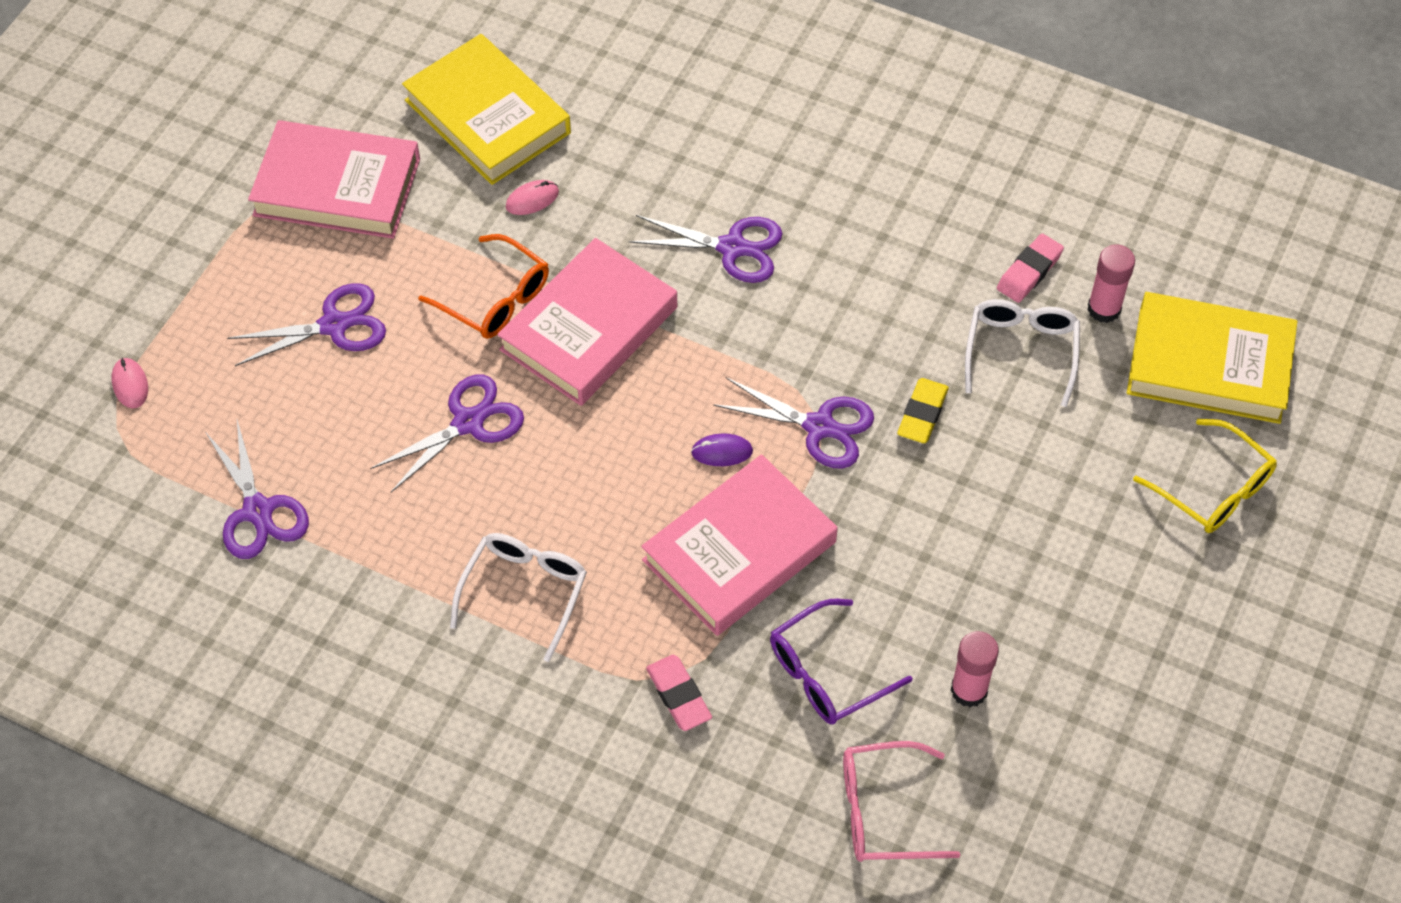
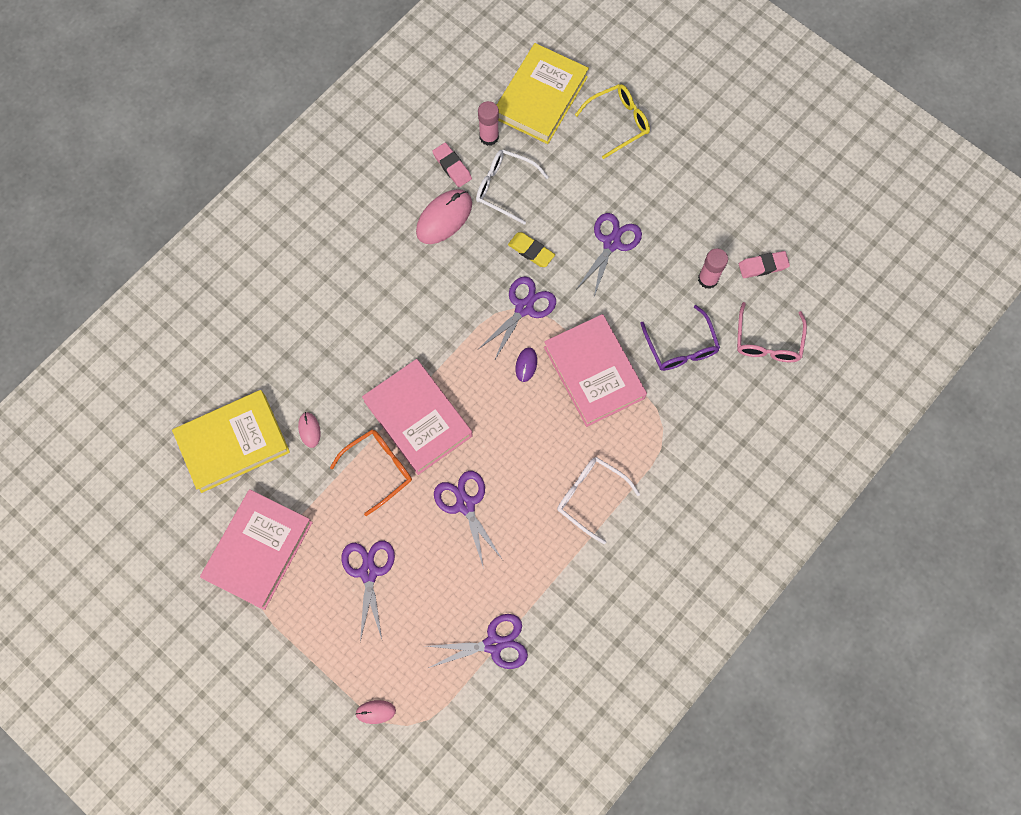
camera: 75 degrees left, 15 degrees up
(678, 695) = (676, 428): pink eraser -> pink eraser (763, 266)
(732, 247) = (384, 322): purple scissors -> purple scissors (611, 243)
(935, 282) = (444, 218): none -> pink mouse

